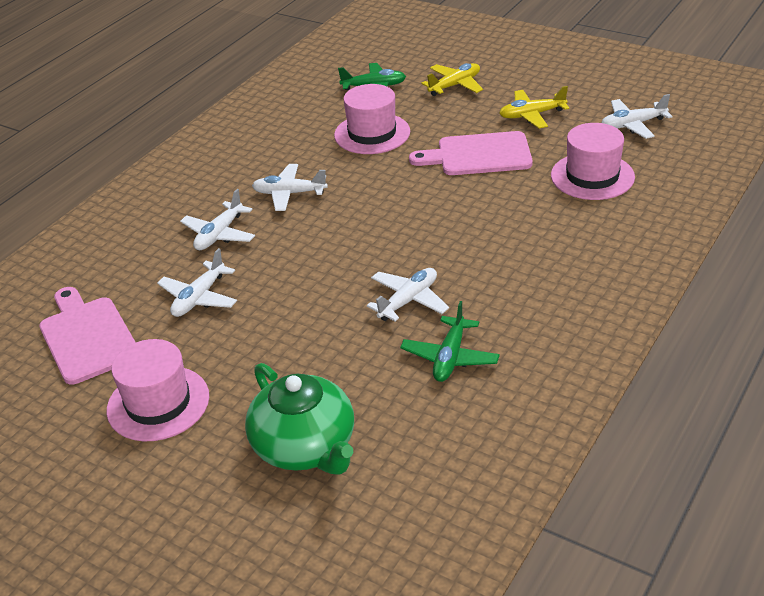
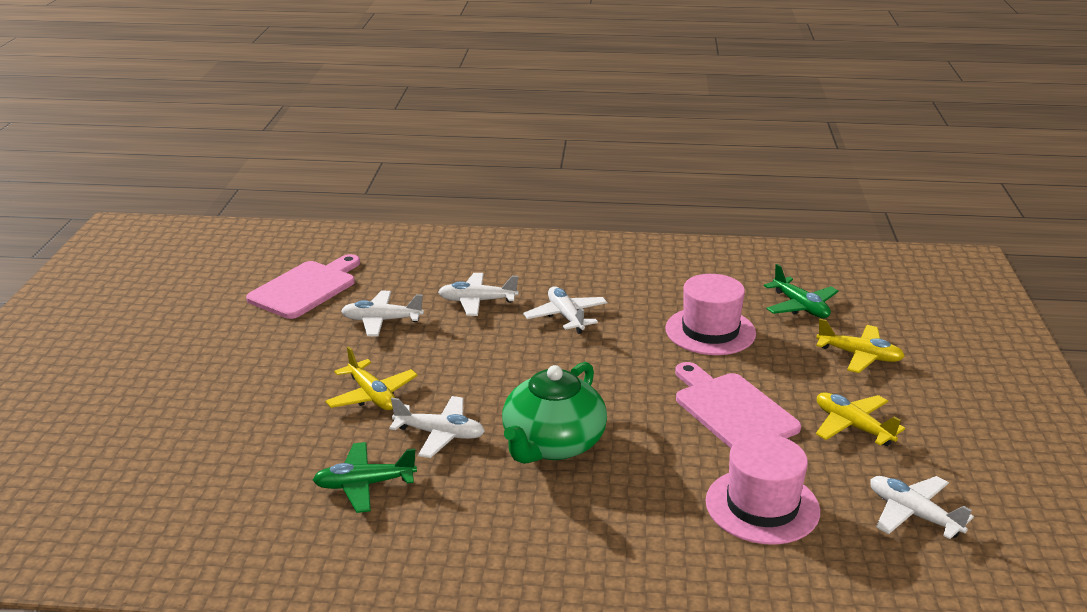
camera: 60 degrees right, 10 degrees down
(158, 403) = (238, 346): pink hat -> none
(305, 446) = (208, 435): green teapot -> green teapot (552, 444)
(321, 328) = (372, 395): none -> yellow plane

